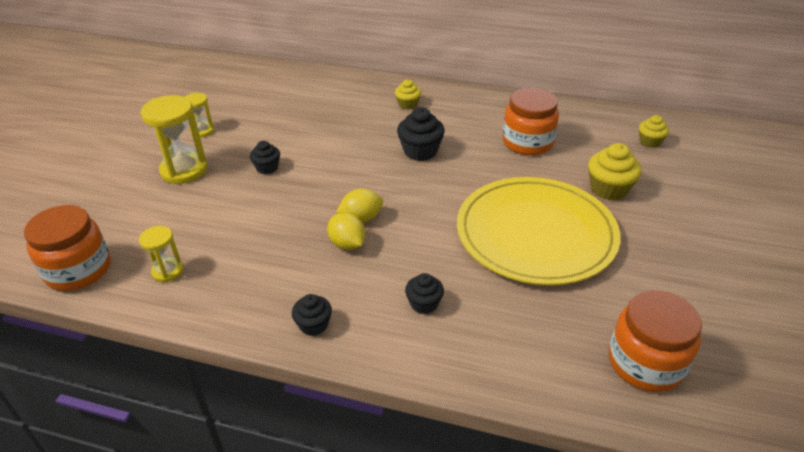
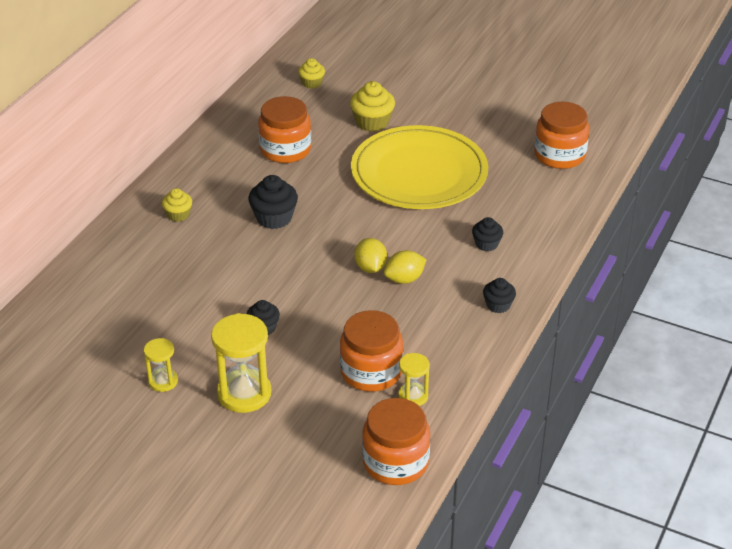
camera: 80 degrees left, 0 degrees up
(206, 238) = (371, 372): none -> orange jar

